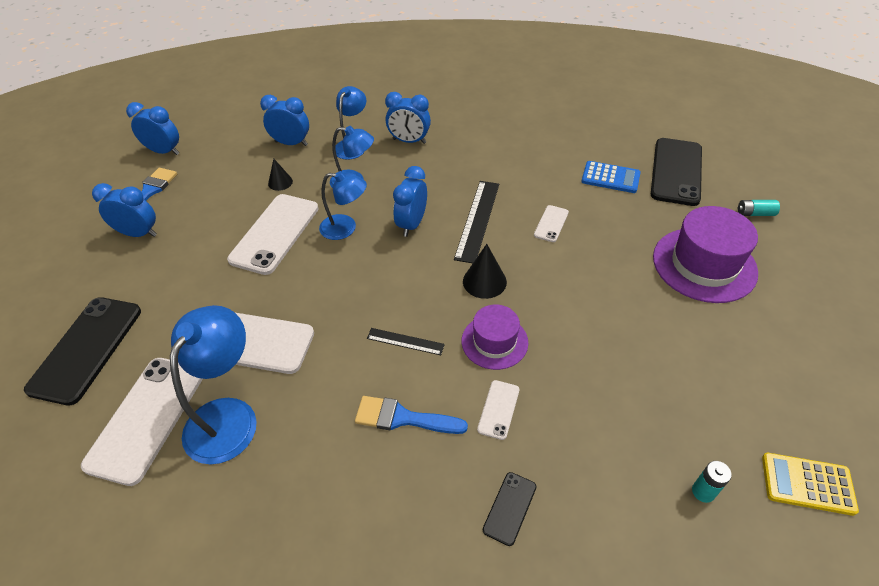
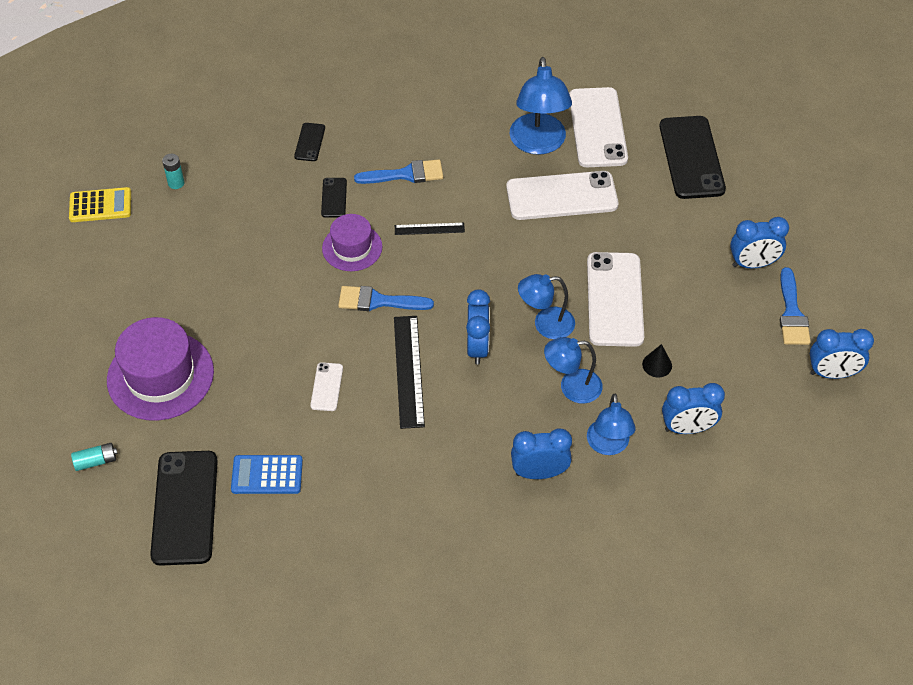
camera: 160 degrees right, 5 degrees up
(484, 281) = (378, 301): black cone -> blue brush
(498, 409) = (334, 198): white phone -> black phone

